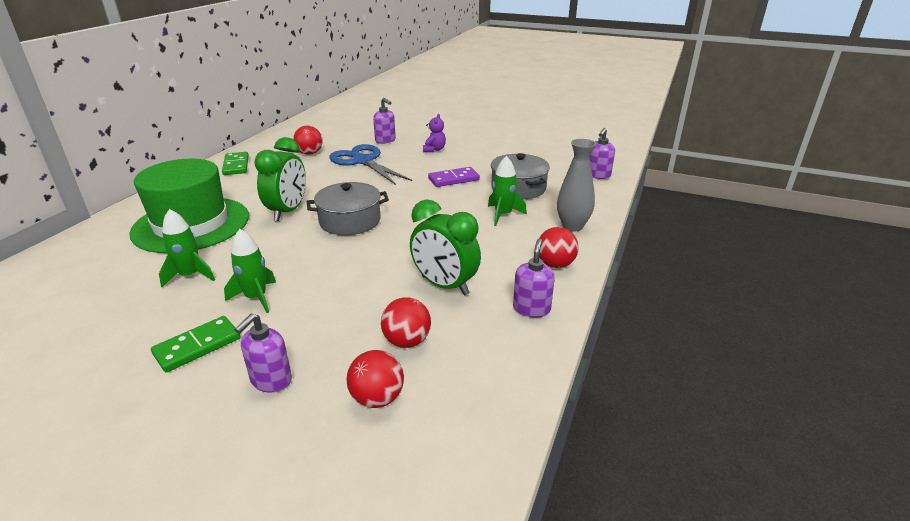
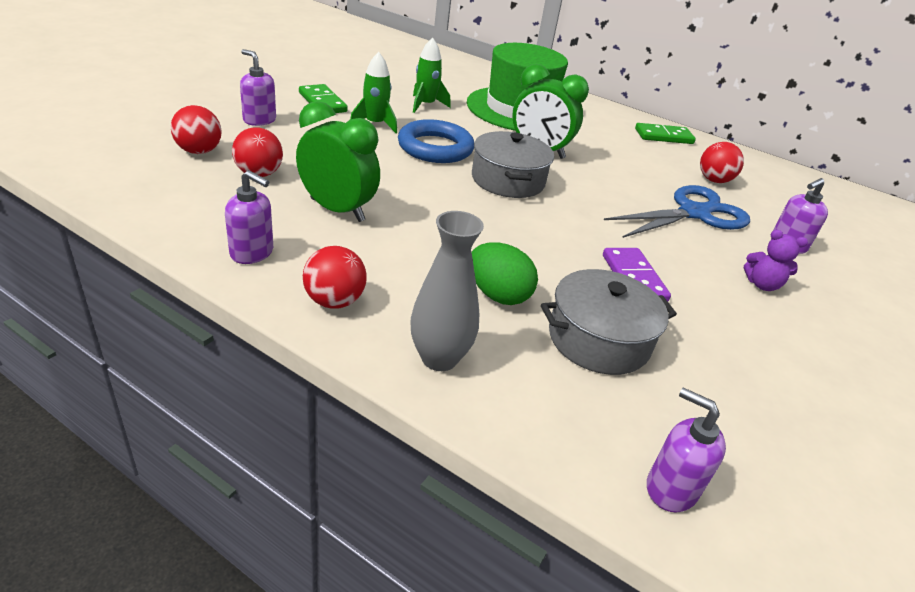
camera: 95 degrees right, 5 degrees up
(302, 257) = (435, 148): none -> blue ring
(445, 285) = (337, 210): green clock -> green clock turned 75 degrees clockwise
(503, 215) = (498, 295): green rocket -> green egg

